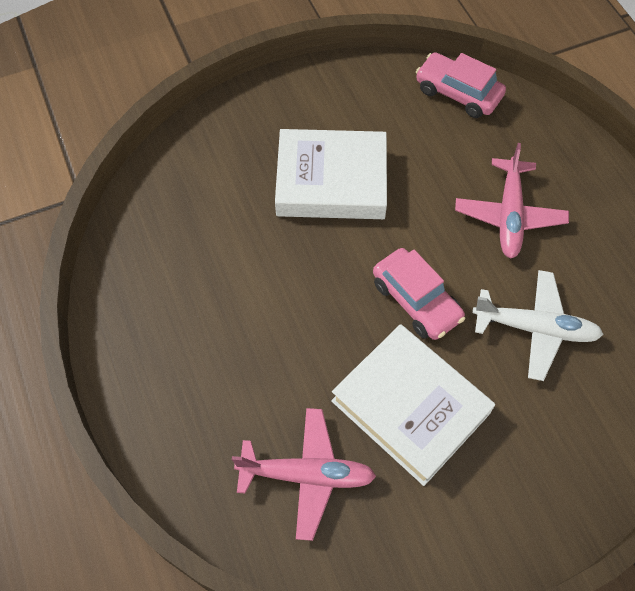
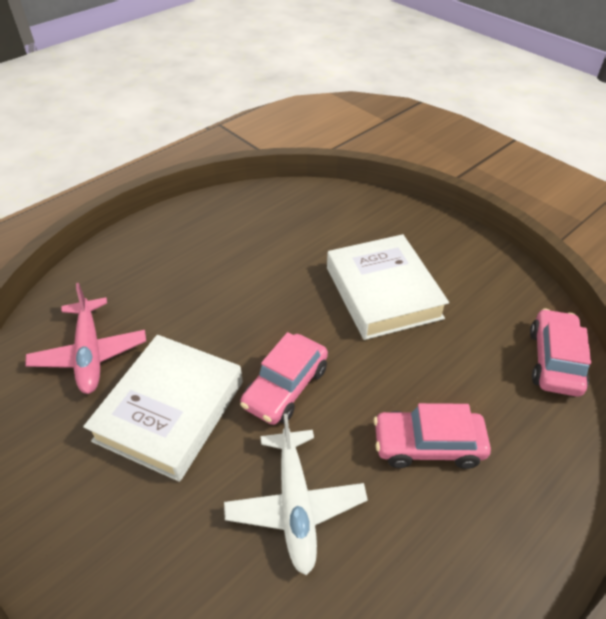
camera: 70 degrees right, 15 degrees down
(509, 215) = (428, 445): pink plane -> pink car

